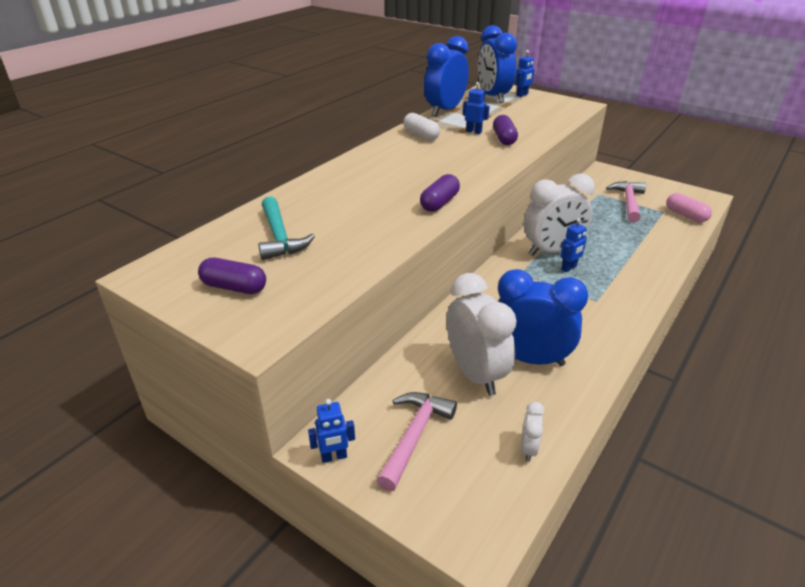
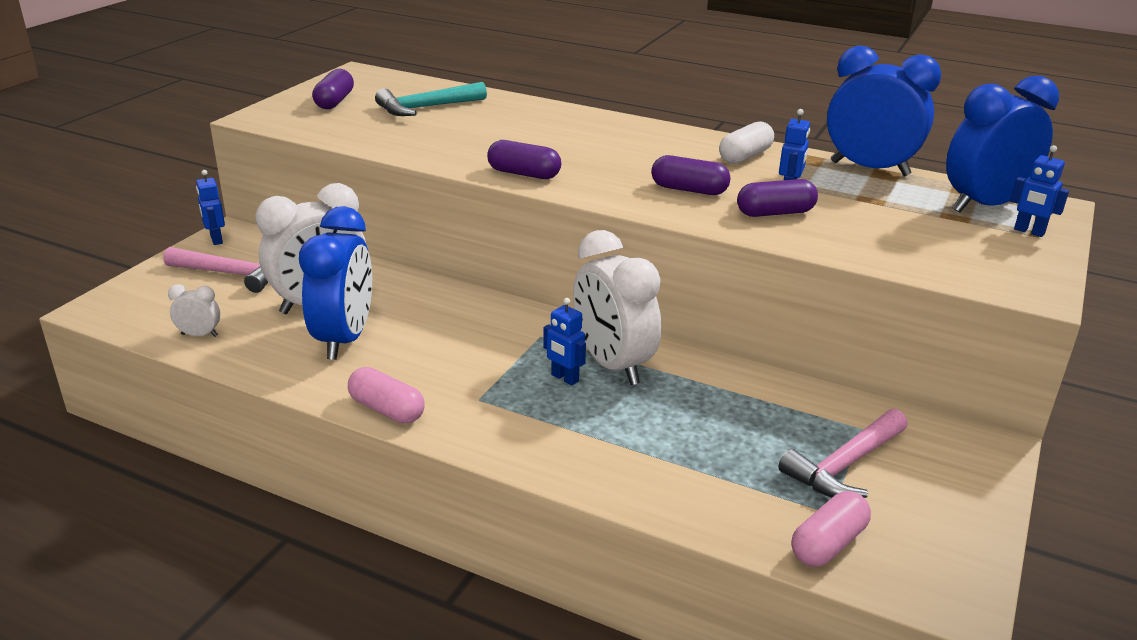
camera: 80 degrees right, 5 degrees down
(471, 155) = (689, 190): none -> purple capsule
(617, 338) = (387, 409): none -> pink capsule
(628, 202) = (845, 465): pink hammer -> pink hammer turned 135 degrees clockwise

